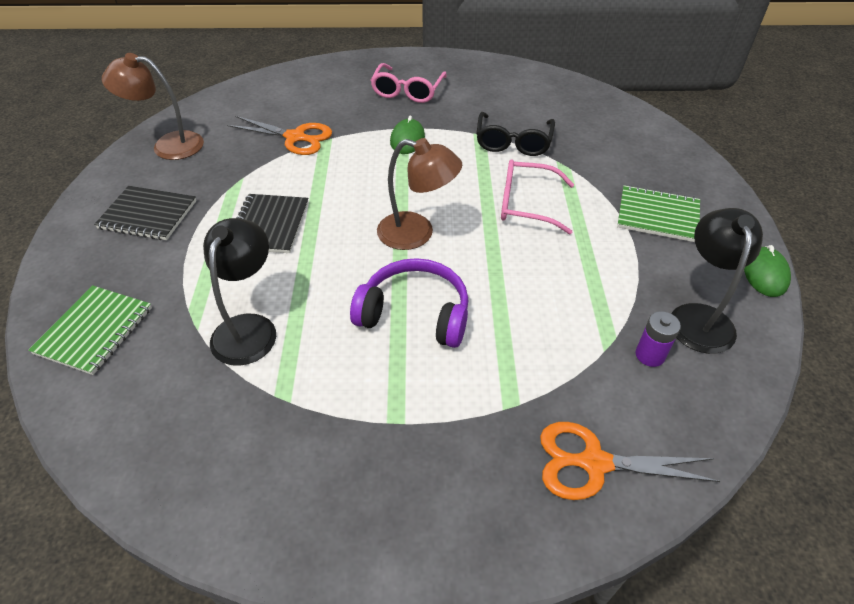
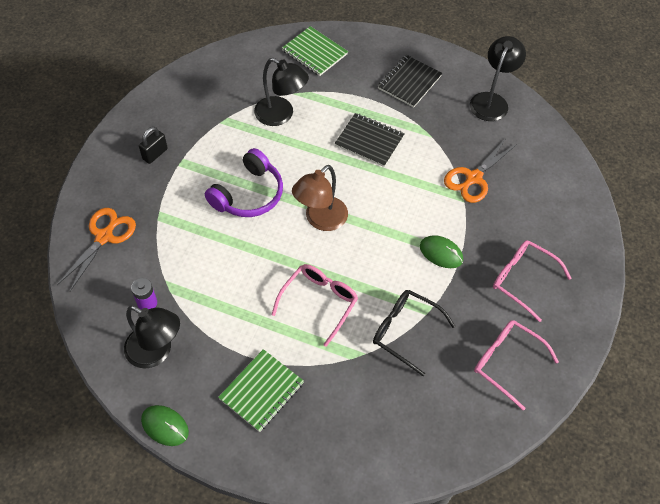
camera: 110 degrees right, 10 degrees up
(168, 145) = (491, 101): brown lamp -> black lamp
(396, 468) = (155, 154): none -> black padlock
(498, 86) = (507, 363): none -> pink glasses

